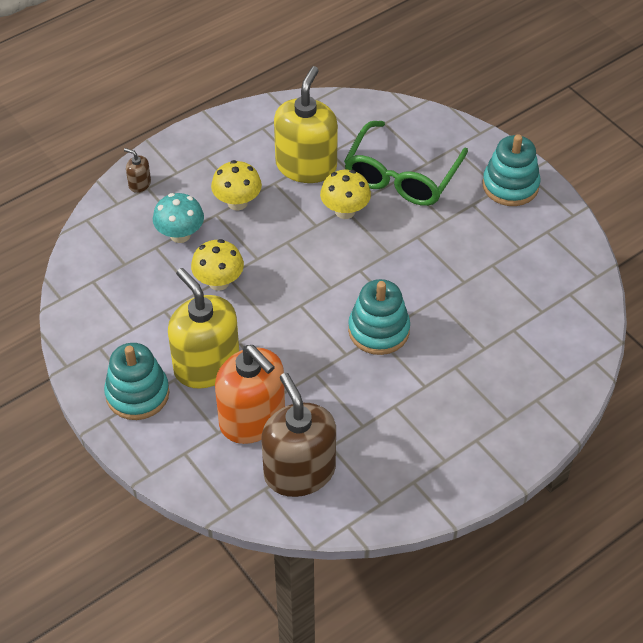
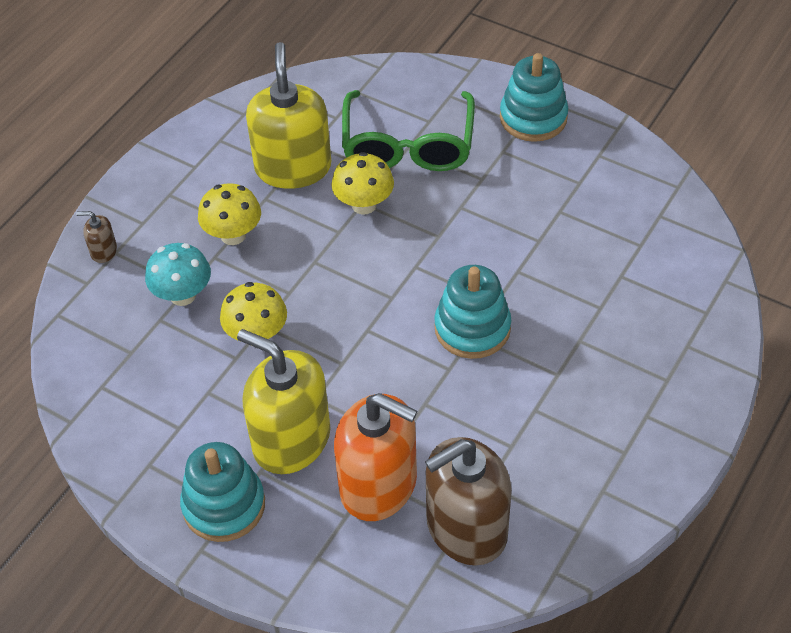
camera: 20 degrees left, 0 degrees up
(299, 471) = (466, 528): brown soap dispenser -> brown soap dispenser turned 75 degrees counterclockwise

